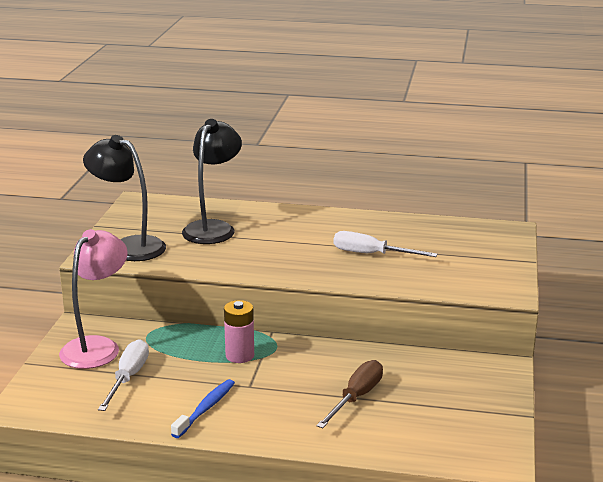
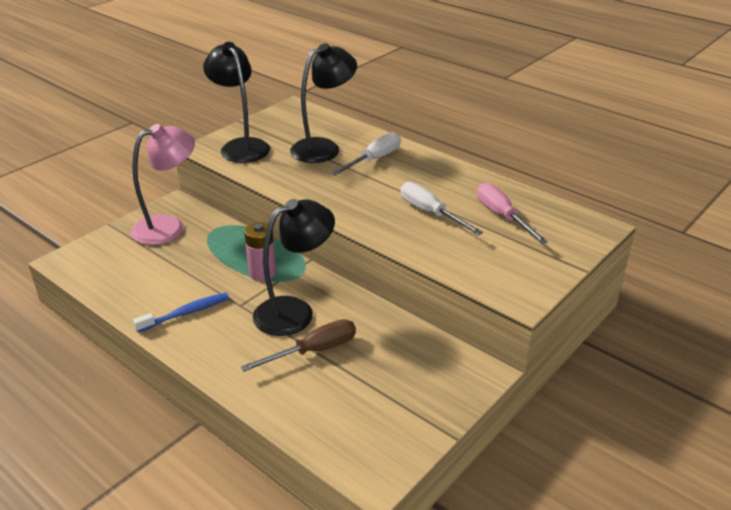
camera: 30 degrees right, 10 degrees up
(128, 378) = (161, 262): white screwdriver -> white screwdriver (374, 159)
(305, 375) = (295, 311): none -> black lamp
(431, 241) = (502, 216): none -> pink screwdriver

